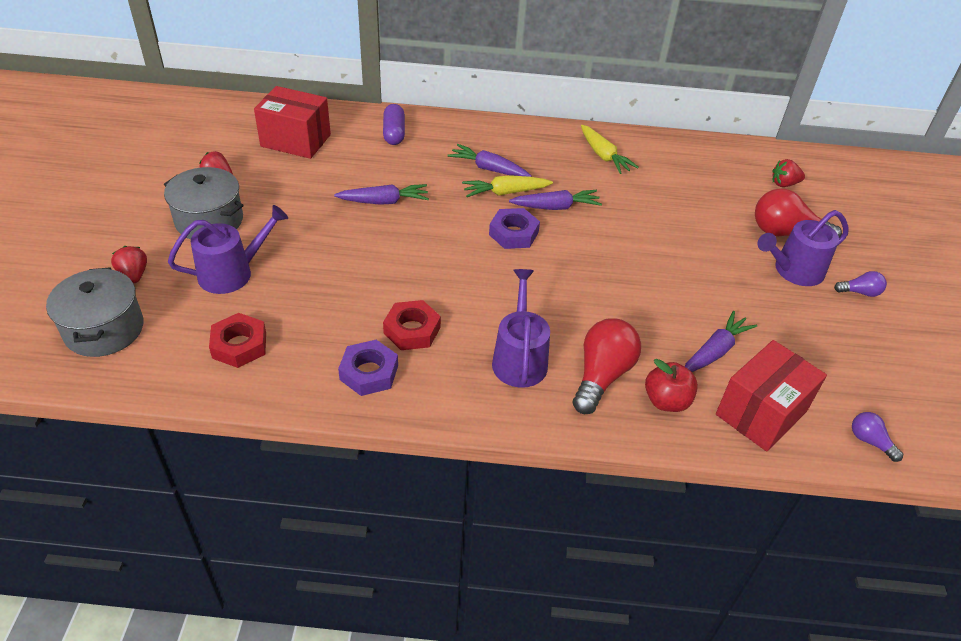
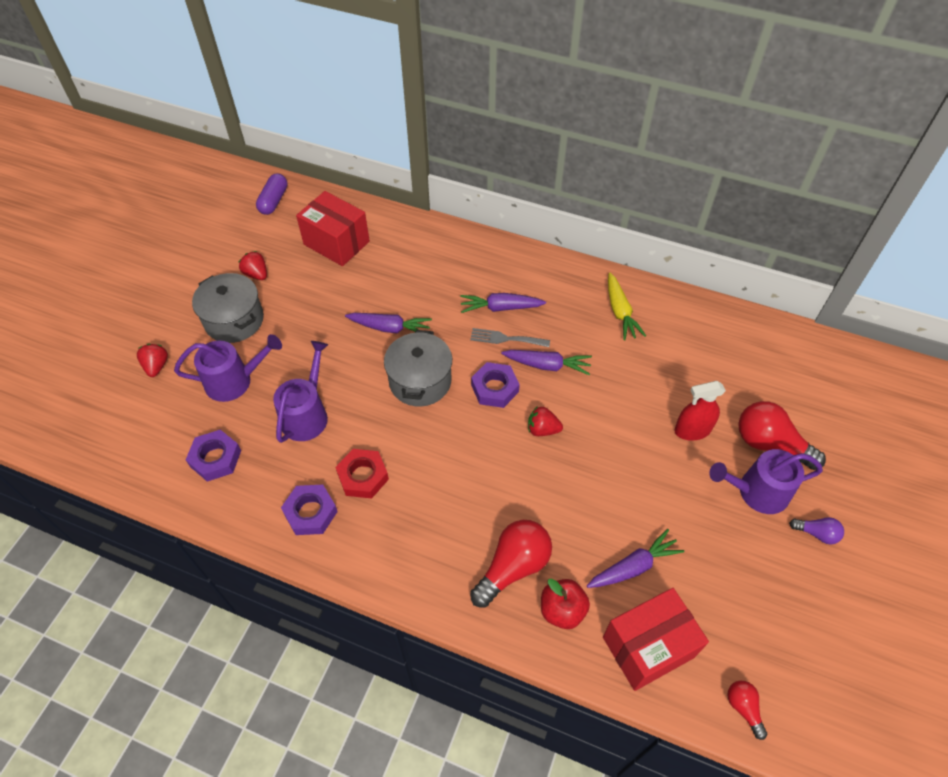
camera: 20 degrees right, 10 degrees up
(104, 329) = (117, 417): grey pot -> grey pot (420, 381)
(239, 345) = (215, 458): red nut -> purple nut
(394, 133) = (427, 249): purple capsule -> purple capsule (273, 201)
(489, 169) = (500, 308): purple carrot -> purple carrot turned 45 degrees counterclockwise
(505, 192) = (505, 339): yellow carrot -> grey fork
(519, 359) = (445, 530): purple watering can -> purple watering can (306, 414)
(714, 235) = (692, 430): none -> red spray bottle
(784, 184) = (796, 382): red strawberry -> red strawberry (542, 429)
(869, 441) = (743, 708): purple light bulb -> red light bulb

